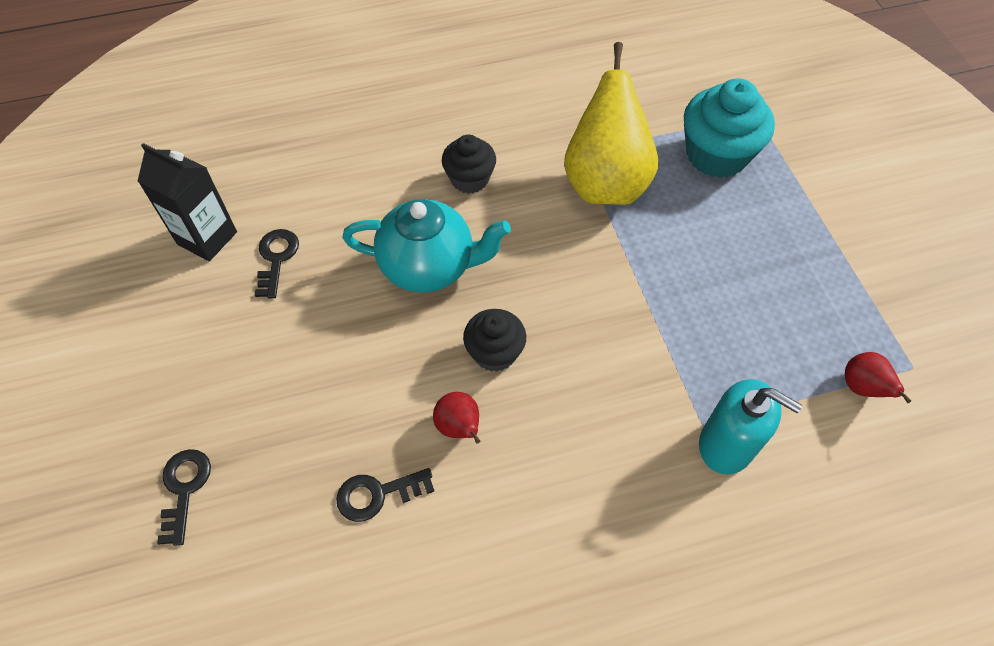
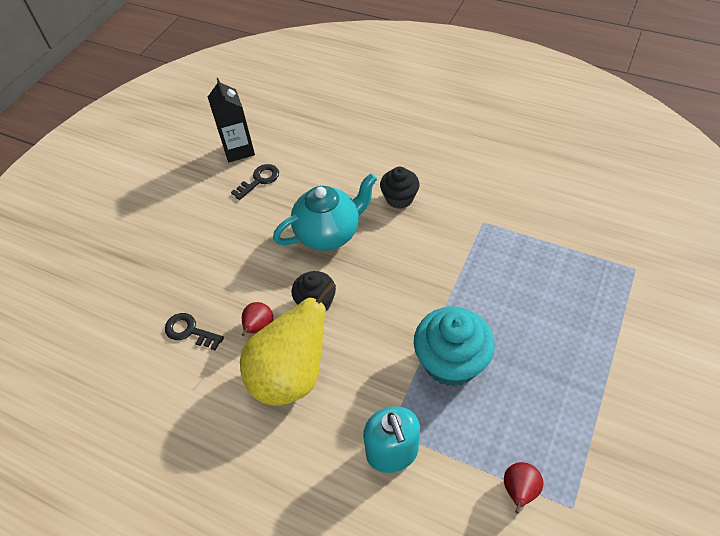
camera: 45 degrees right, 5 degrees down
(184, 489) = (117, 264): black key -> none
(429, 266) = (329, 233): turquoise teapot -> turquoise teapot turned 75 degrees counterclockwise
(605, 183) = (479, 249): yellow pear -> yellow pear (291, 375)
(716, 155) = (575, 278): turquoise cupcake -> turquoise cupcake (451, 362)

